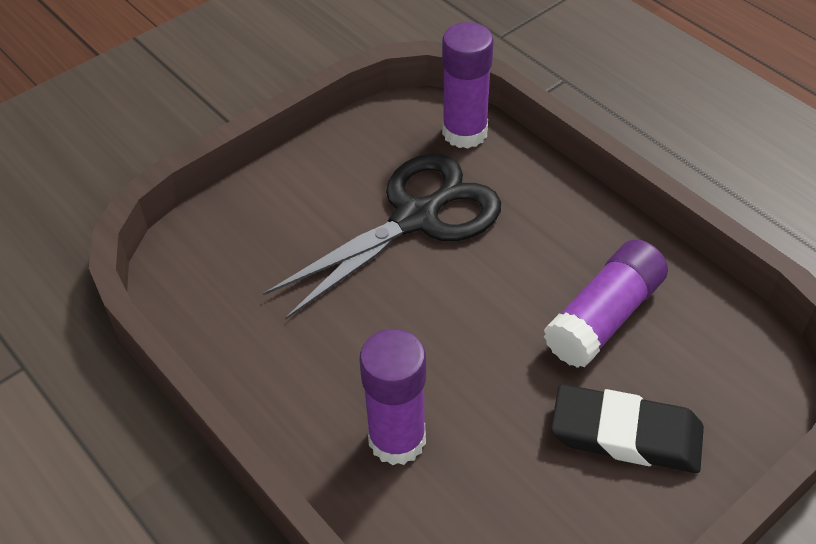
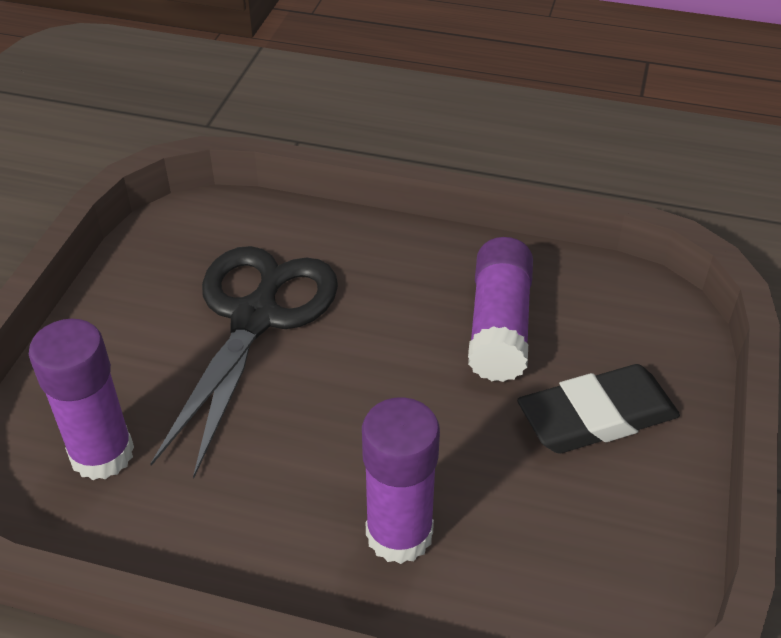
camera: 35 degrees left, 5 degrees down
(464, 132) = (243, 220): purple glue stick -> purple glue stick (102, 454)

